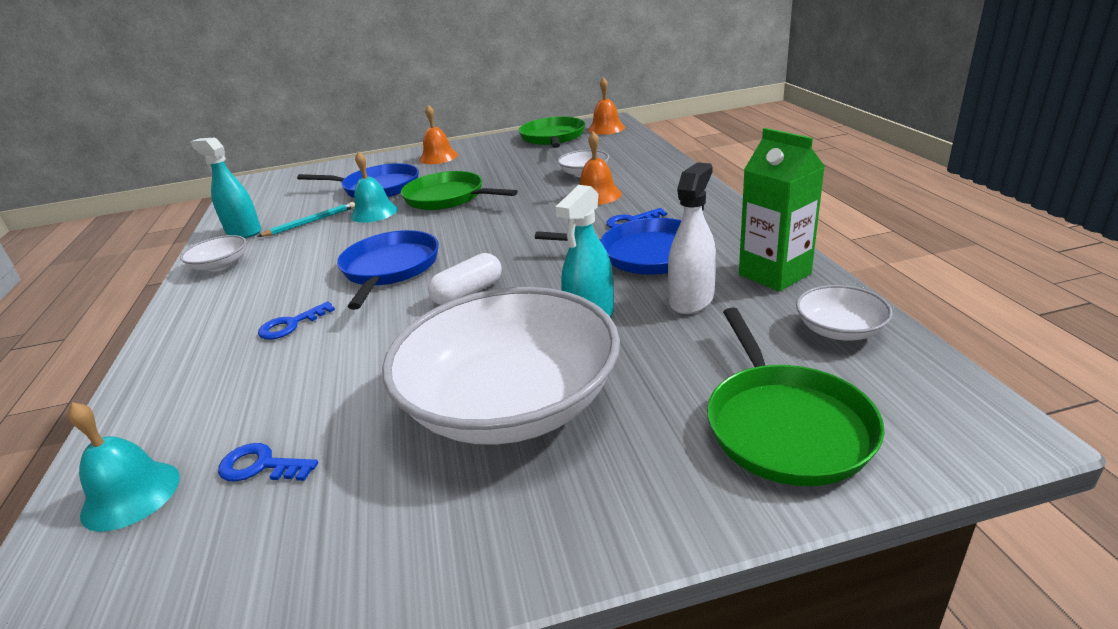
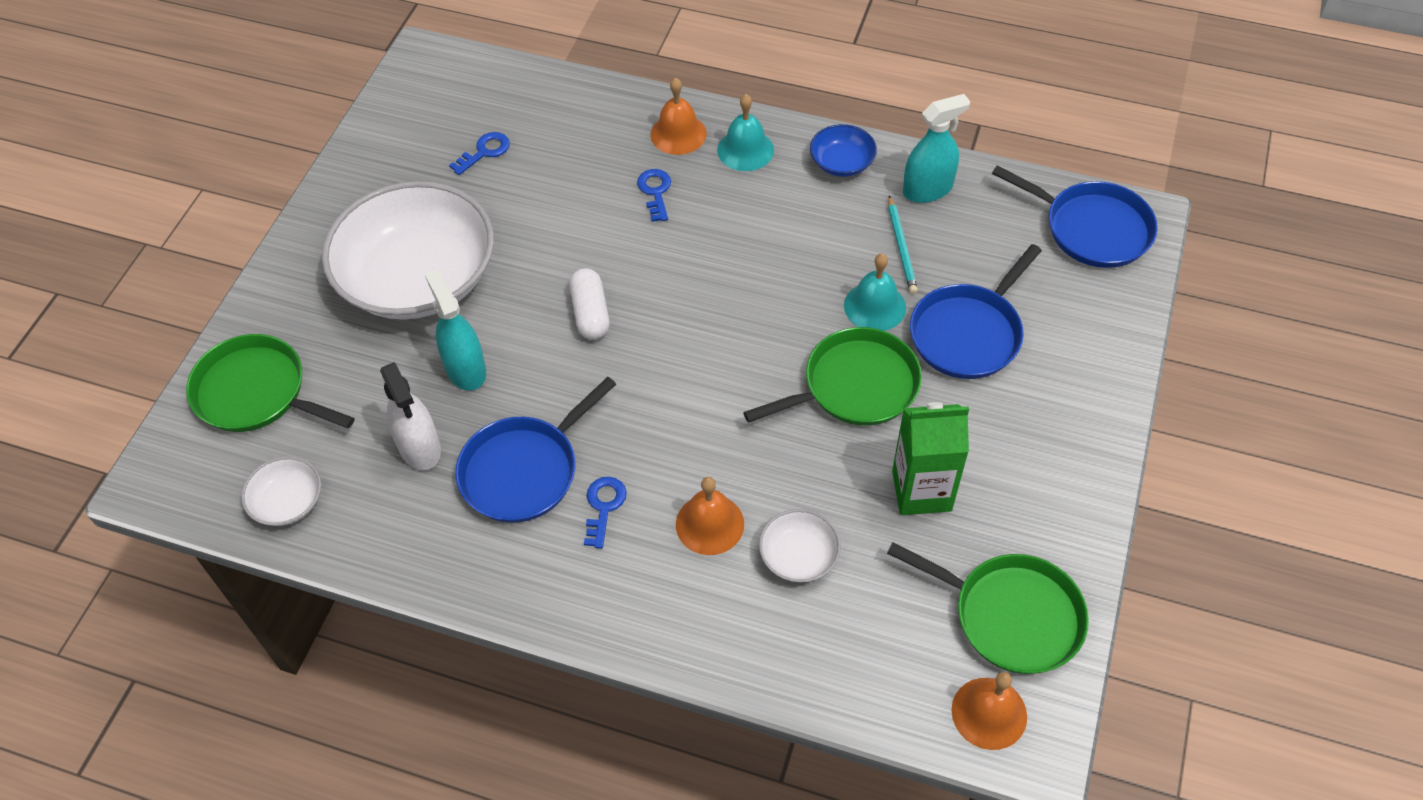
camera: 120 degrees right, 25 degrees up
(131, 495) = (516, 98): turquoise bell -> turquoise bell (745, 150)
(220, 265) = (842, 162): white bowl -> blue bowl
(390, 268) = (700, 277): blue pan -> blue pan (1092, 228)
(438, 157) = (1048, 437): orange bell -> orange bell (678, 134)
(774, 274) = (390, 532): green carton -> green carton (921, 490)

